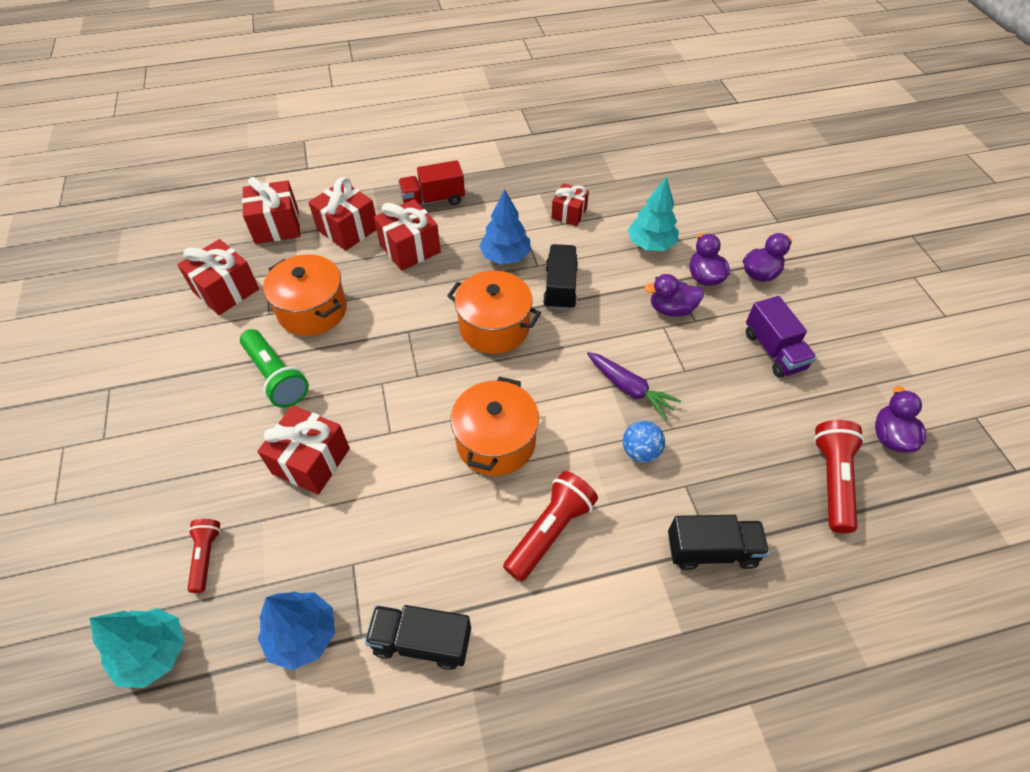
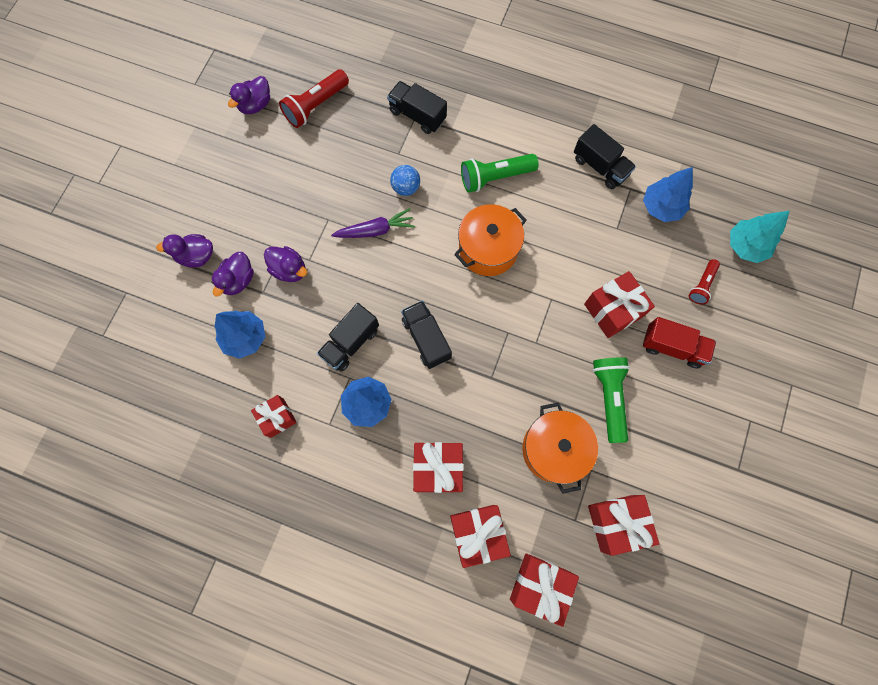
camera: 145 degrees left, 20 degrees up
(433, 200) = (379, 521): red truck -> red truck (672, 347)
(494, 327) = (426, 339): orange pot -> black truck
(550, 531) = (495, 177): red flashlight -> green flashlight
(629, 389) = (375, 230): purple carrot -> purple carrot turned 90 degrees clockwise
(650, 244) = (245, 338): turquoise tree -> blue tree
(773, 351) = (257, 195): purple truck -> none

